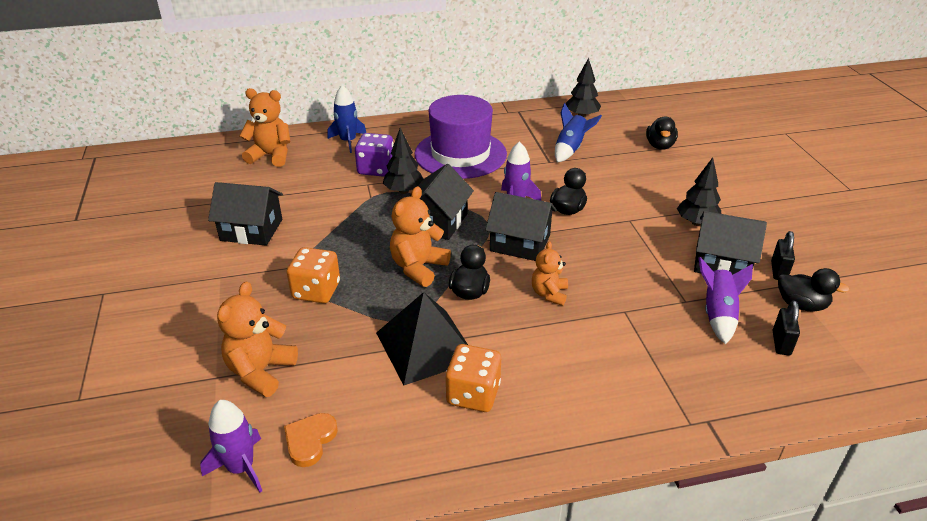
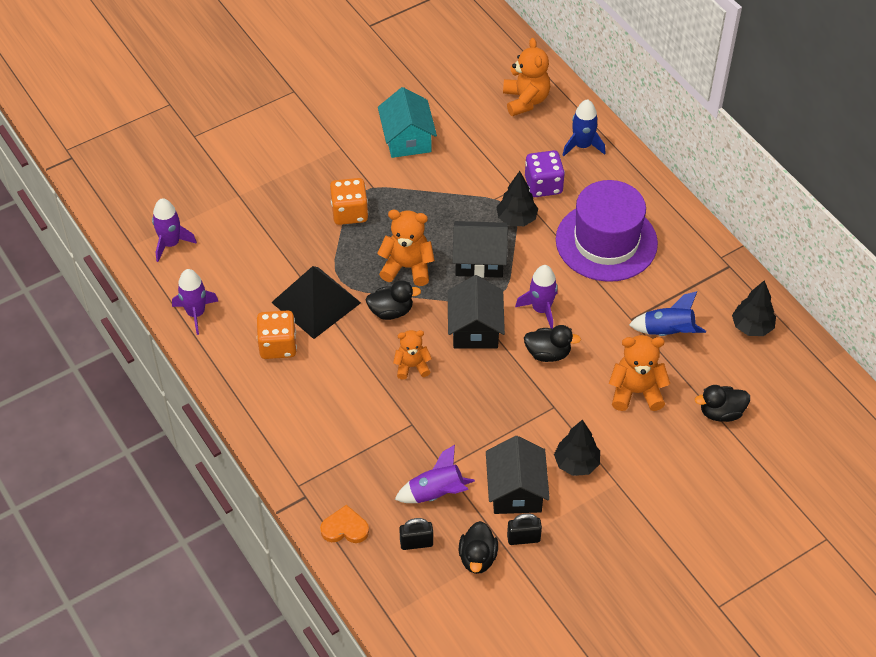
camera: 70 degrees right, 15 degrees up
(251, 230) = (407, 139): black house -> turquoise house
(261, 371) = (253, 217): orange teddy bear -> orange teddy bear (636, 392)
(310, 440) = (204, 269): orange heart -> orange heart (345, 528)
(379, 466) = (196, 313): none -> purple rocket

